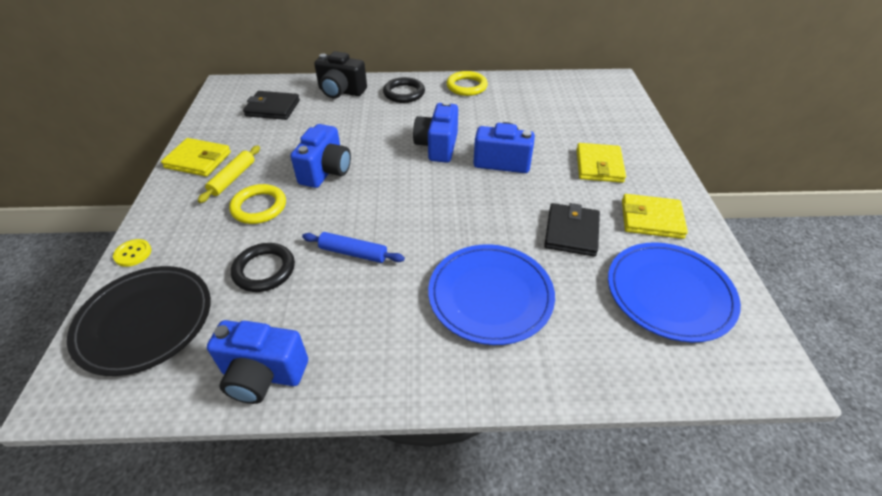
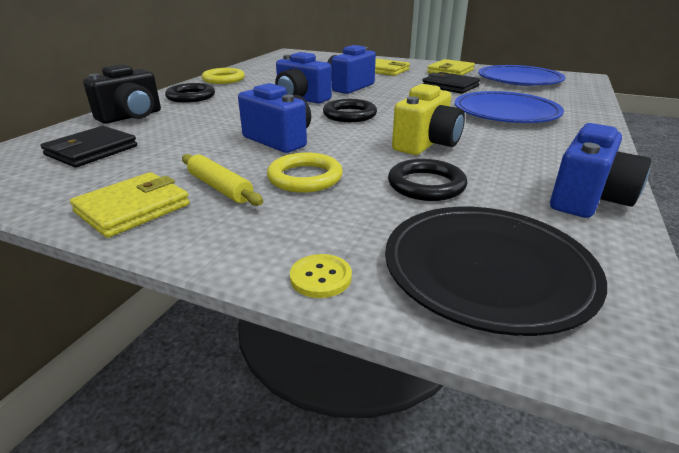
camera: 65 degrees left, 15 degrees down
(353, 253) = (426, 144): blue rolling pin -> yellow camera
(409, 187) = (349, 115): none -> black ring

